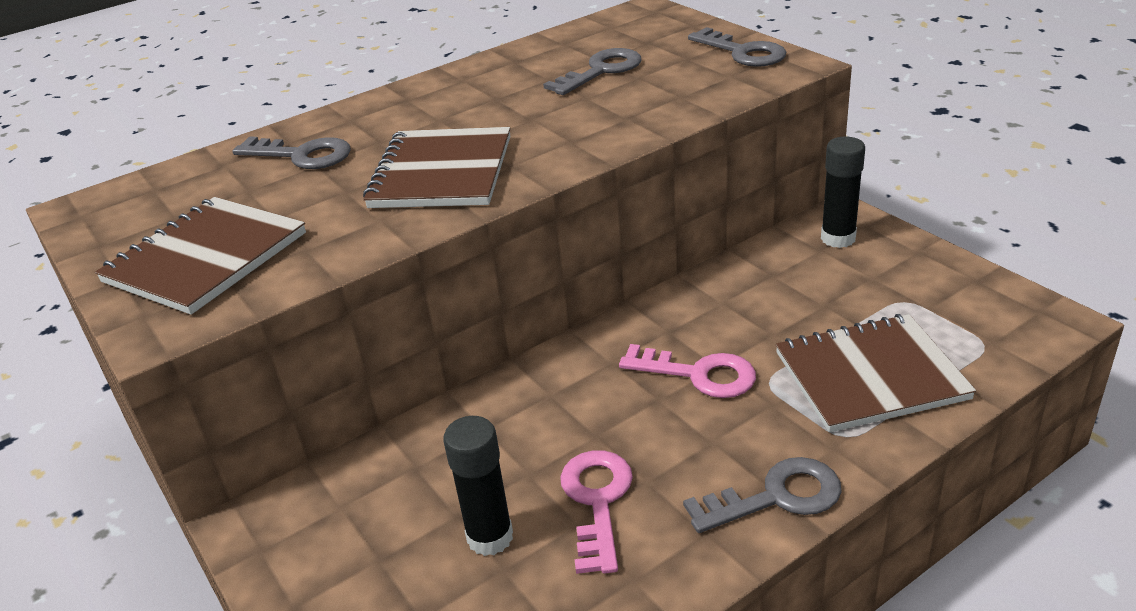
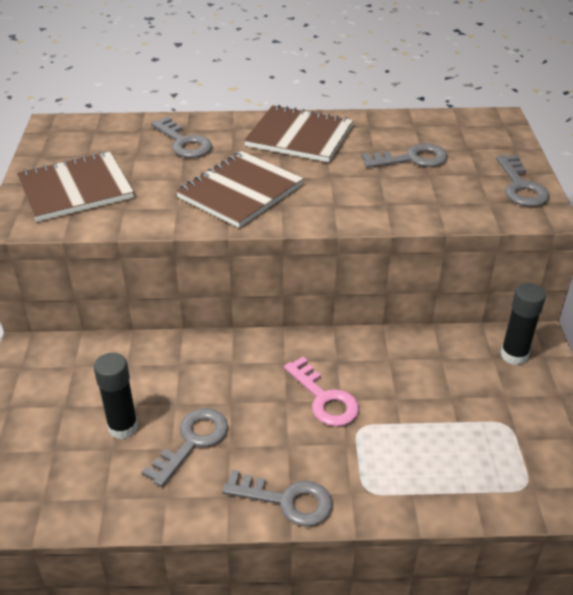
camera: 30 degrees right, 5 degrees up
(597, 502) = (192, 442): pink key -> grey key
(870, 376) = (425, 461): brown notebook -> brown notebook (299, 136)

